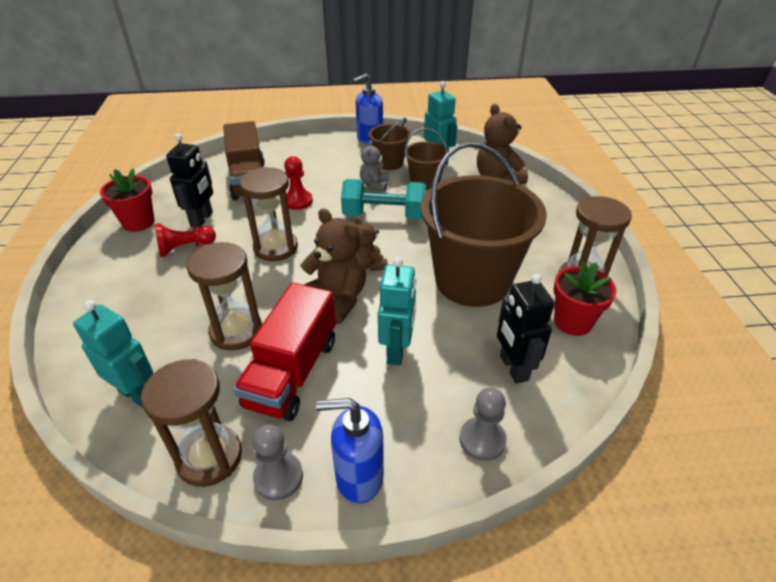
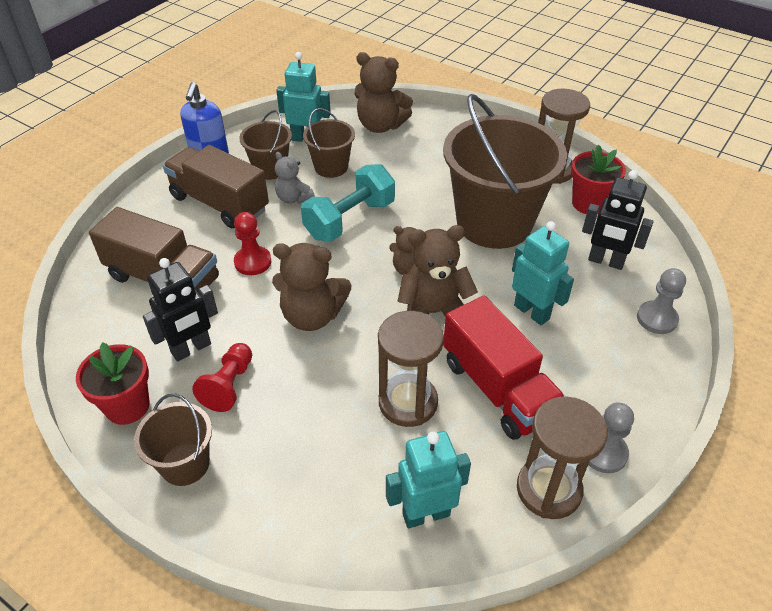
camera: 50 degrees left, 5 degrees up
(110, 265) = (185, 464): none -> brown bucket
(202, 219) = (191, 349): black robot -> black robot turned 90 degrees clockwise
(275, 248) = (312, 316): brown hourglass -> brown teddy bear
(334, 164) = (219, 203): none -> brown truck
(359, 477) = (639, 404): blue soap dispenser -> none

